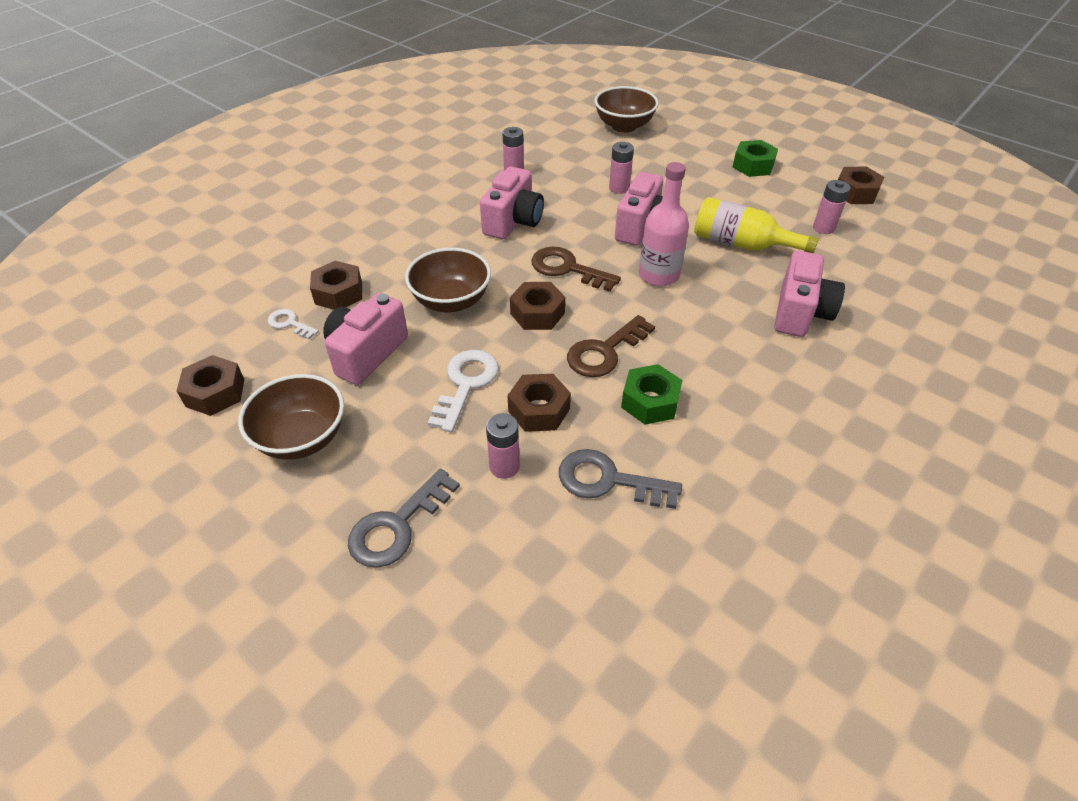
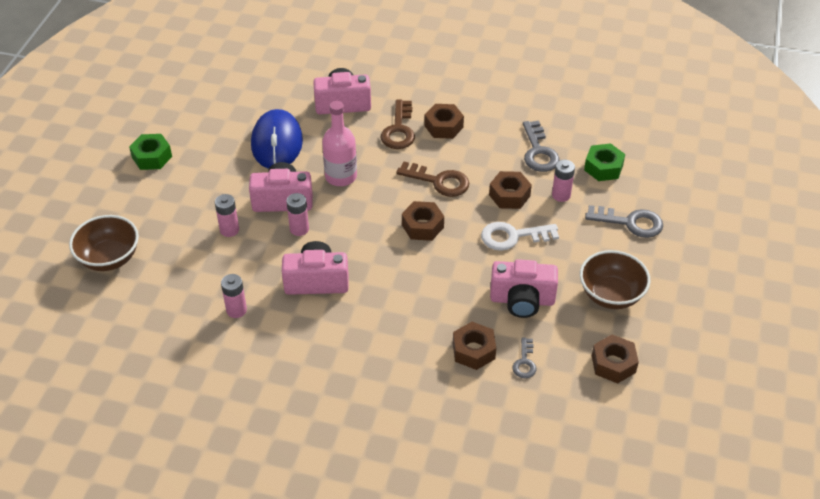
camera: 115 degrees left, 0 degrees up
(289, 323) = (524, 362): white key -> grey key
(451, 301) = (439, 278): brown bowl -> none
(567, 269) = (362, 227): brown key -> brown key (399, 130)
(650, 401) = (469, 150): green nut -> green nut (603, 167)
(741, 244) = (277, 143): yellow bottle -> blue mouse
(823, 228) = (232, 106): pink battery -> pink battery (299, 229)
(855, 193) = (171, 96): brown nut -> brown nut (443, 126)

